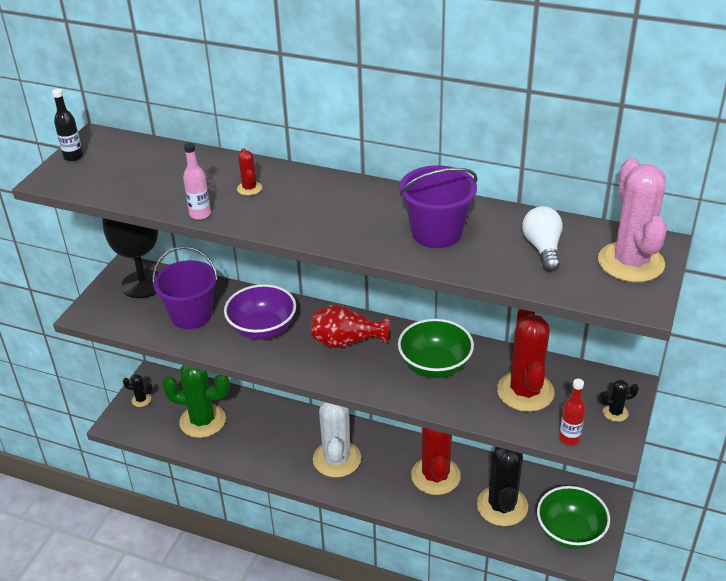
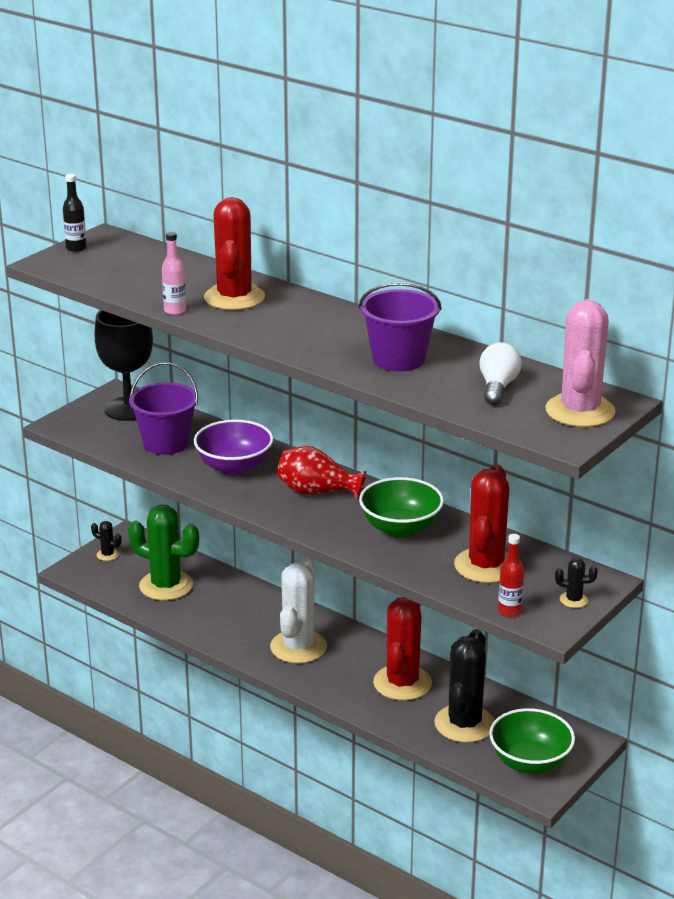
camera: 15 degrees right, 10 degrees down
(249, 188) = (234, 298): red cactus -> red cactus, size x2.31

